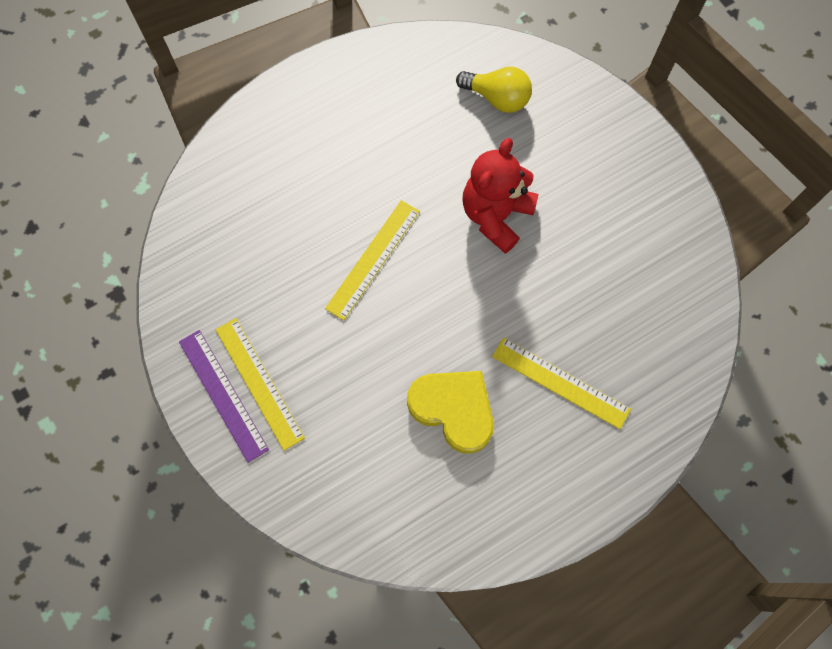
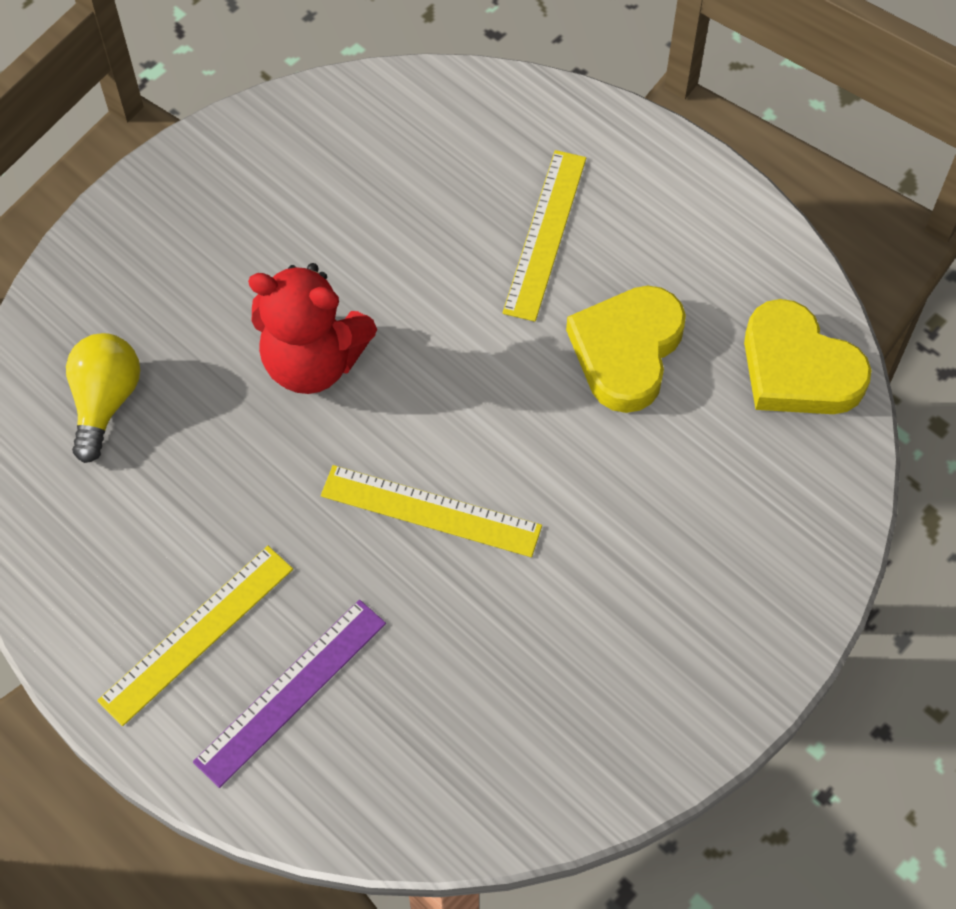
camera: 105 degrees left, 10 degrees down
(223, 394) = (712, 662): purple ruler -> purple ruler (291, 691)
(259, 383) = (676, 616): yellow ruler -> yellow ruler (197, 633)
(409, 522) = (798, 368): none -> yellow heart

